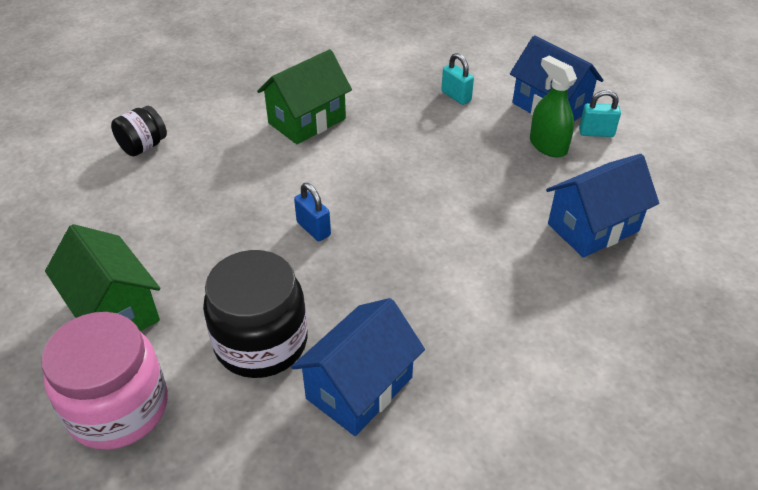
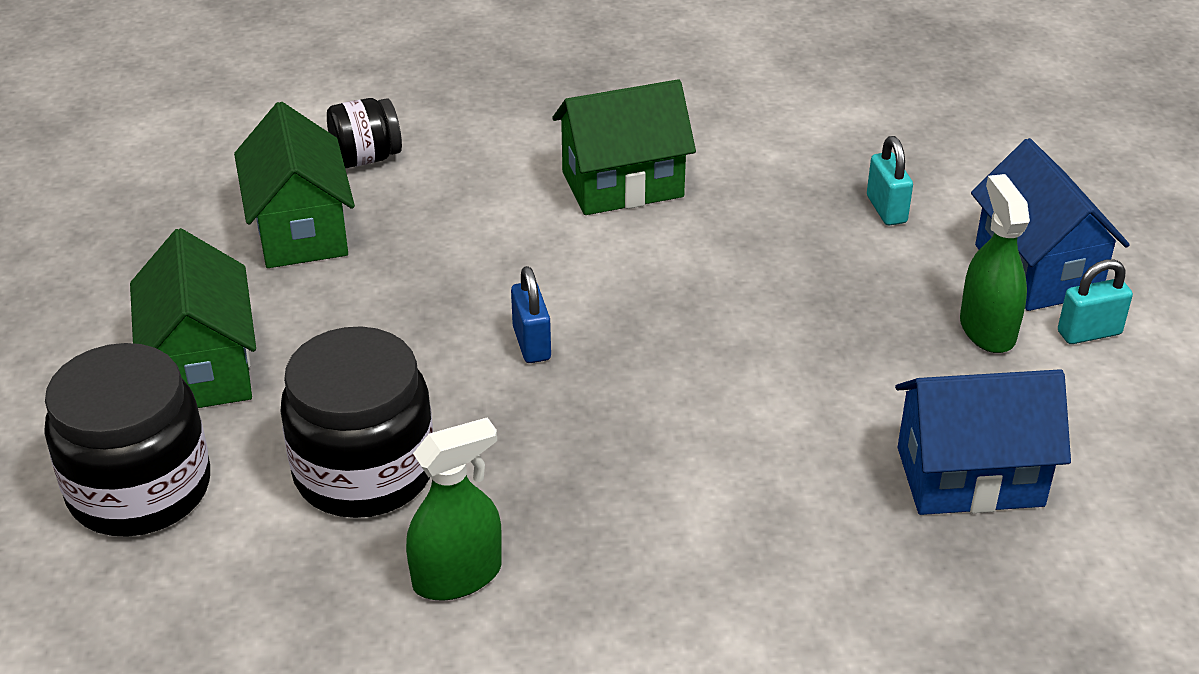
camera: 25 degrees right, 5 degrees down
(118, 408) = (140, 489): pink jar -> black jar
(127, 202) = (300, 230): none -> green house
(359, 388) = (457, 576): blue house -> green spray bottle
(596, 133) = (1089, 333): turquoise padlock -> turquoise padlock turned 45 degrees counterclockwise

